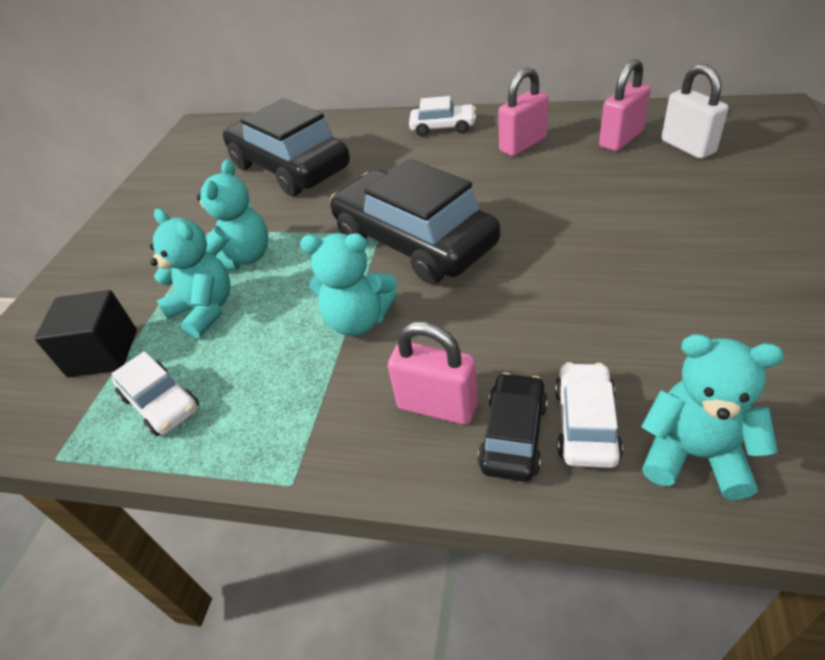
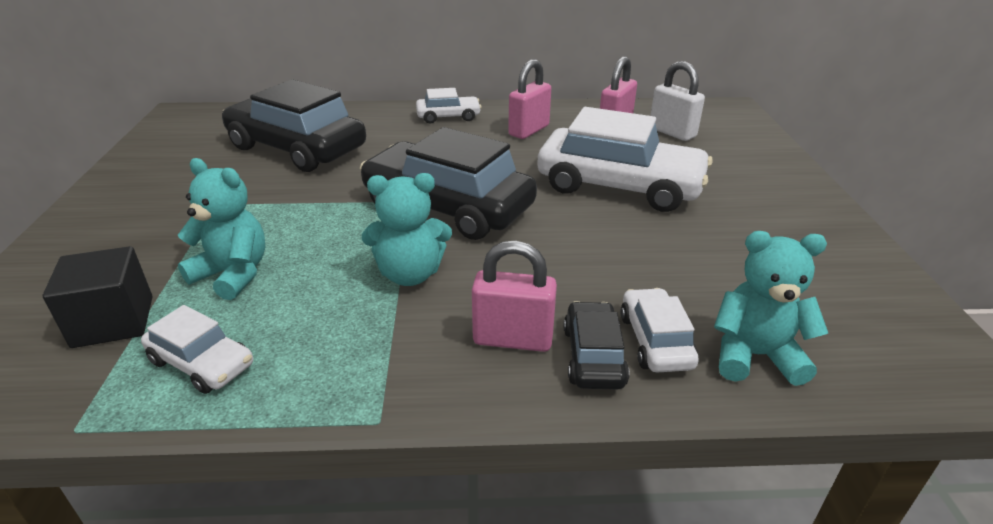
camera: 20 degrees left, 10 degrees down
(243, 258) = (266, 226): turquoise teddy bear -> none
(603, 219) = (619, 186): none -> white car

